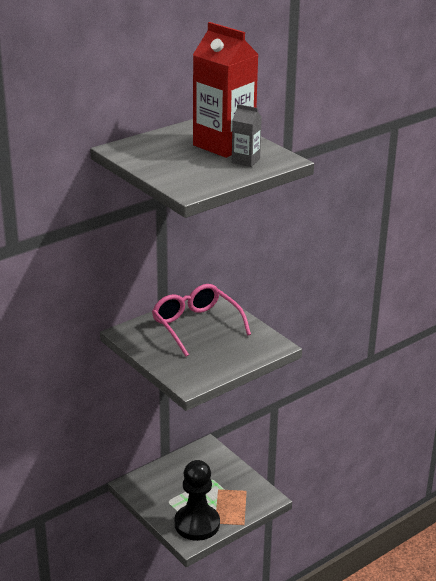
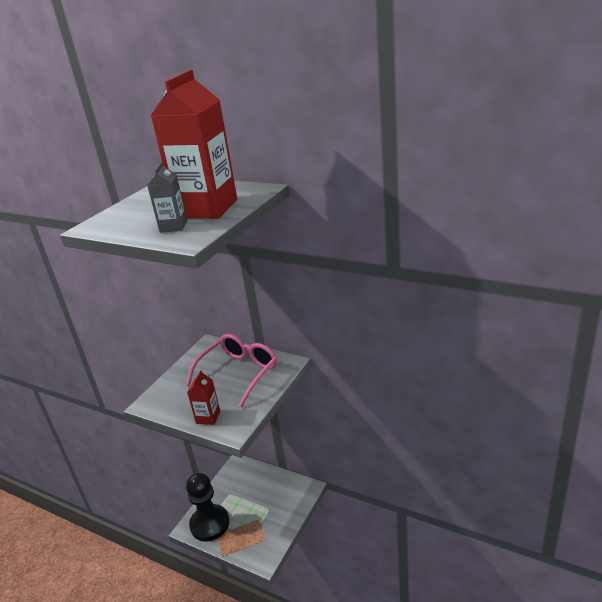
camera: 70 degrees right, 0 degrees up
(246, 354) = (208, 417): none -> red carton

